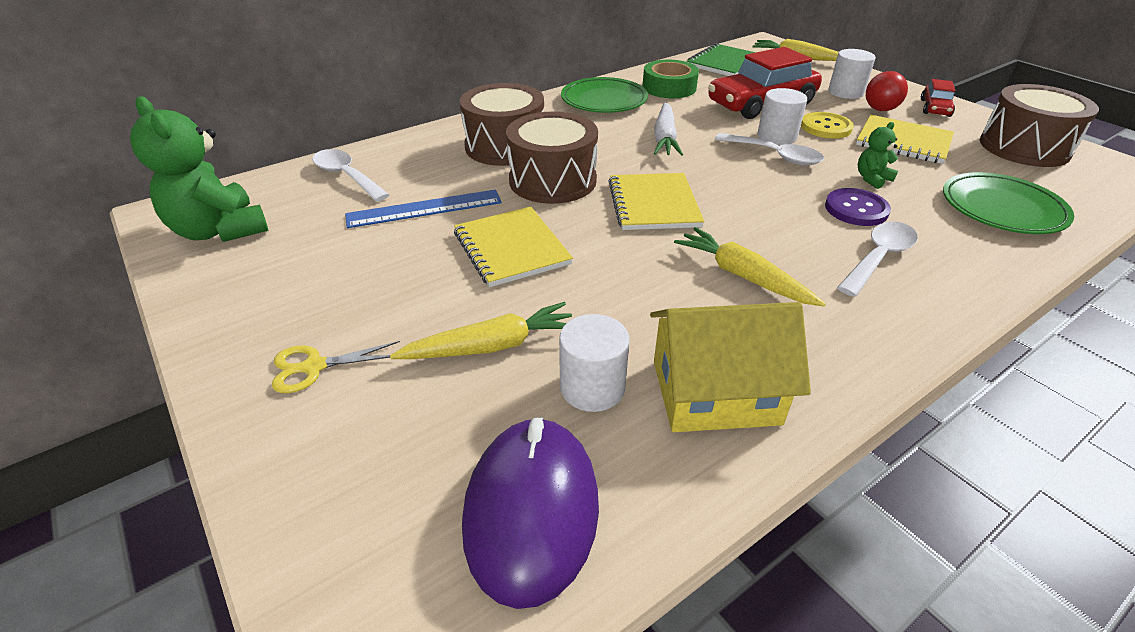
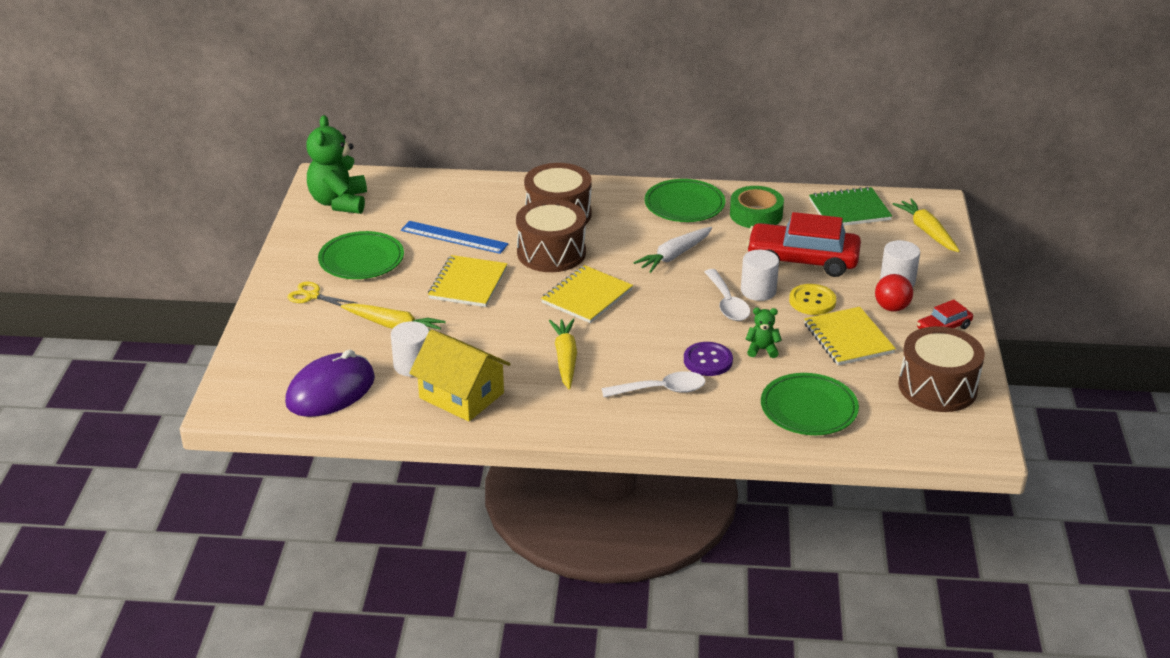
camera: 40 degrees right, 5 degrees down
(334, 283) = (361, 260): none -> green plate
(346, 176) = (438, 195): white spoon -> none

